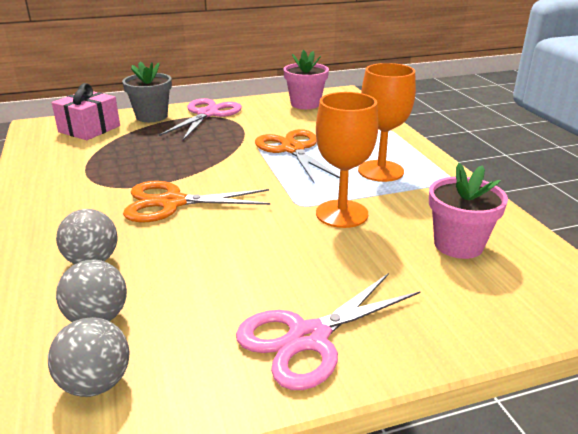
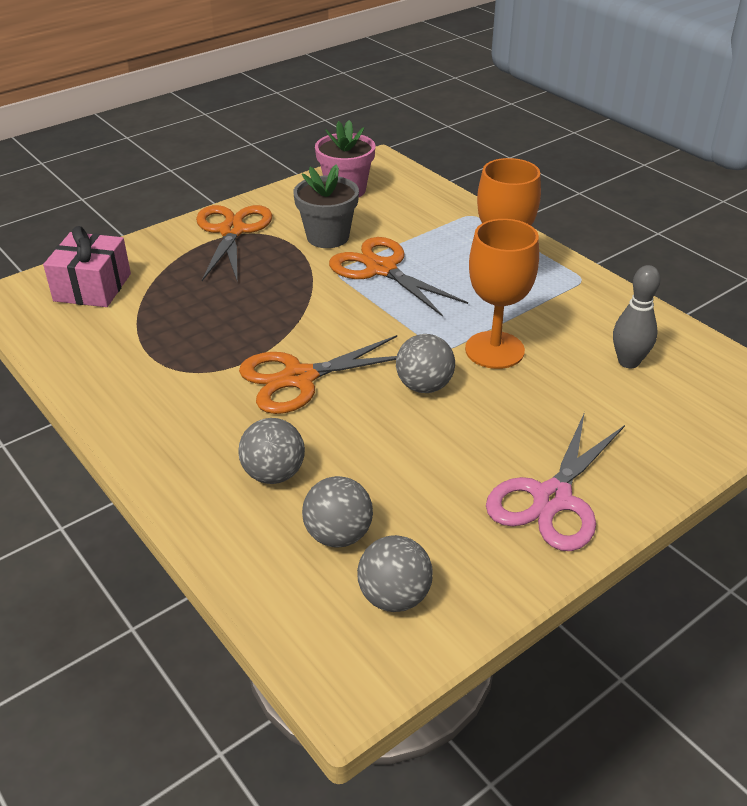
camera: 20 degrees left, 10 degrees up
(151, 116) = (160, 249): grey flower pot -> grey flower pot (328, 237)
(207, 114) = (232, 231): pink scissors -> orange scissors
(263, 227) = (424, 386): none -> grey ball
(458, 245) = (628, 362): pink flower pot -> grey bowling pin

